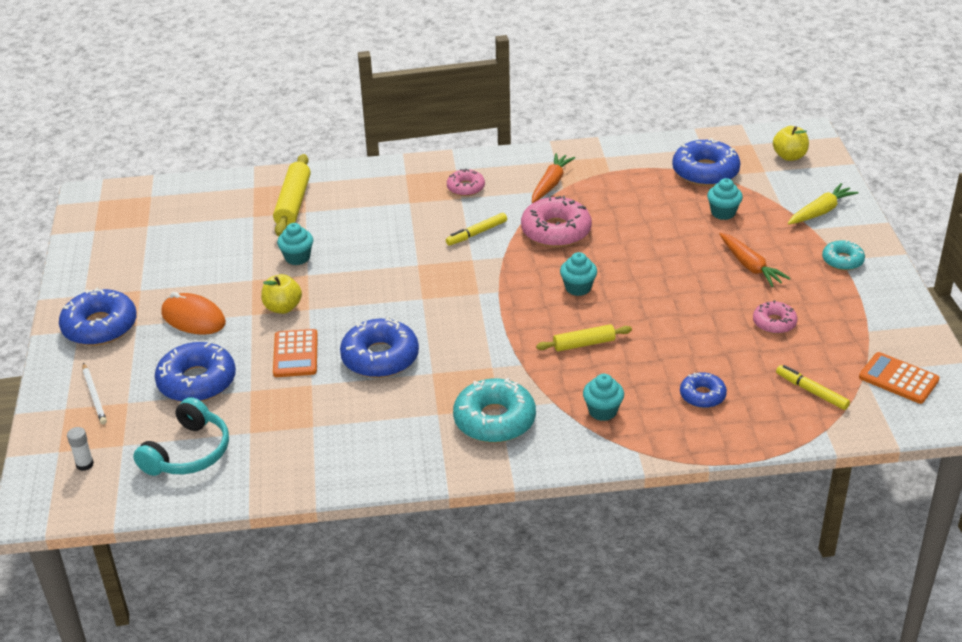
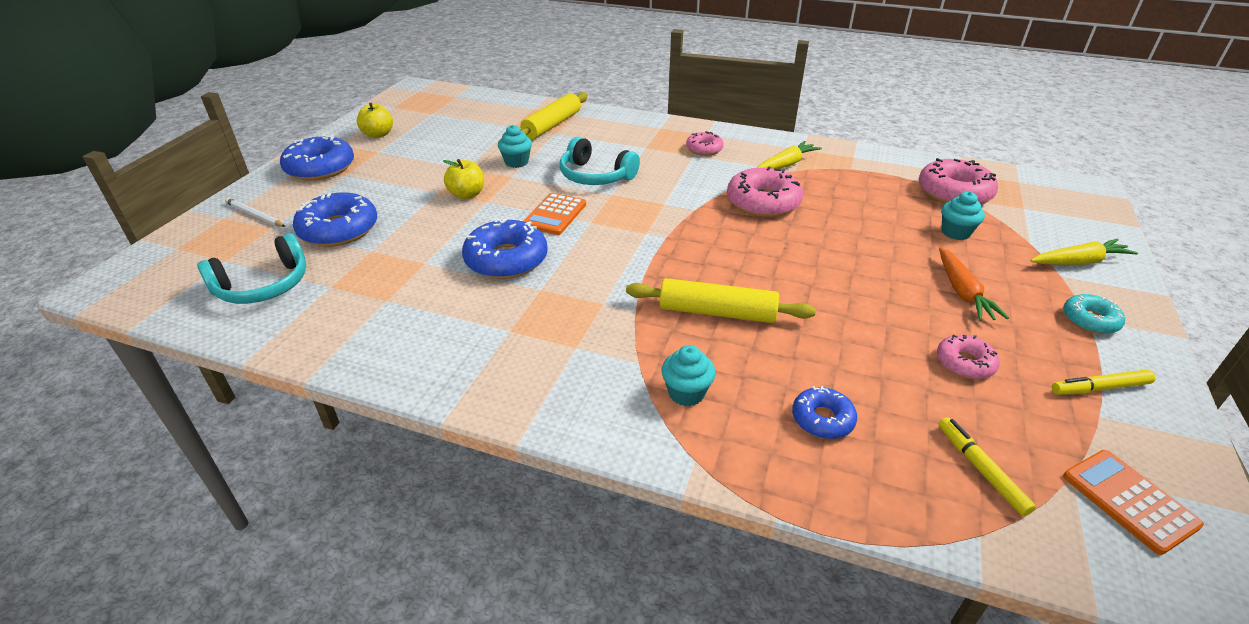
camera: 25 degrees right, 0 degrees up
(85, 464) = (179, 266): white glue stick -> none
(94, 395) = (255, 215): white pencil -> white pencil turned 120 degrees clockwise
(193, 318) = (391, 182): orange mouse -> none
(295, 354) = (438, 233): orange calculator -> orange calculator (555, 215)
(387, 249) = (595, 176): none -> turquoise headphones
(476, 233) = (685, 184): yellow marker -> yellow marker (1100, 388)
(494, 420) = (560, 358): turquoise donut -> none
(550, 184) = (785, 165): orange carrot -> yellow carrot
(578, 288) = (749, 257): turquoise cupcake -> none
(584, 344) = (717, 312): yellow rolling pin -> yellow rolling pin, size x1.59
(705, 172) = (954, 192): blue donut -> pink donut
(789, 156) = (1060, 202): yellow apple -> yellow apple (378, 135)

